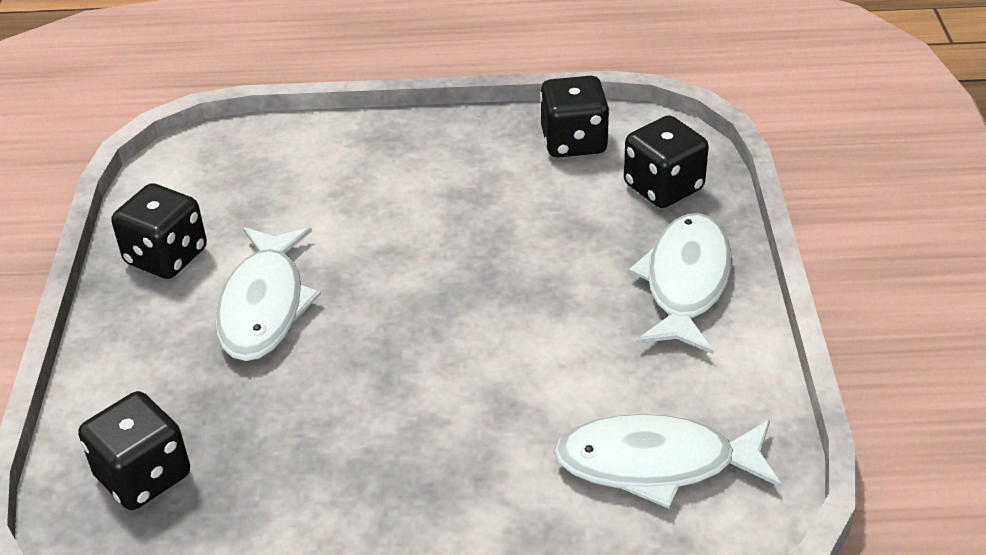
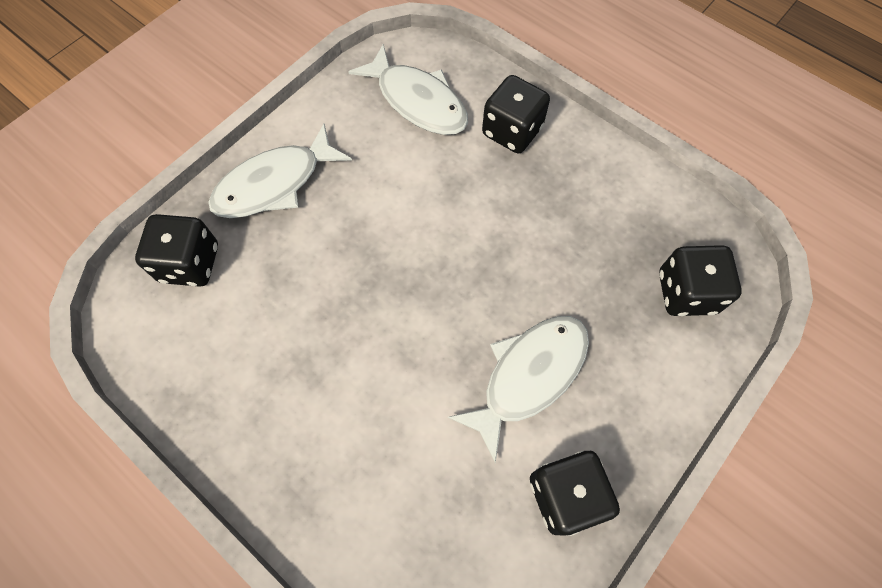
camera: 140 degrees left, 25 degrees up
(574, 142) = (184, 359): black dice -> black dice (512, 131)

